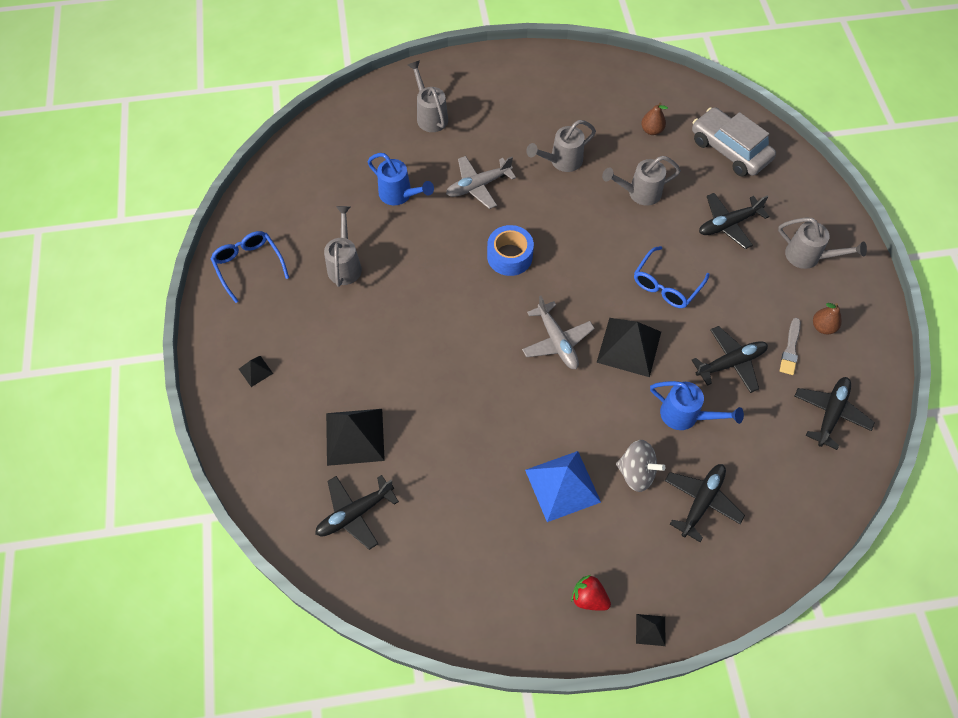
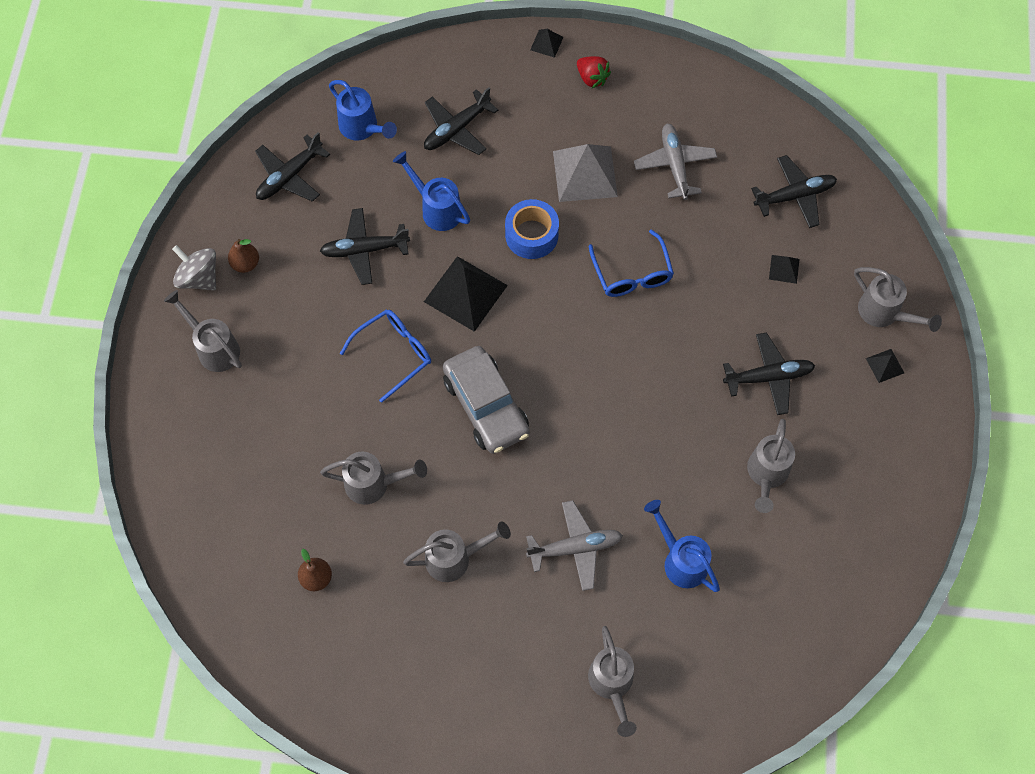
camera: 165 degrees left, 5 degrees up
(248, 265) = (886, 503): blue glasses -> blue glasses (632, 273)
(259, 417) = (884, 313): none -> grey watering can
(355, 436) = (784, 269): black pyramid -> black pyramid, size x0.46
(509, 256) = (564, 436): blue tape -> blue tape (531, 235)
(557, 341) = (542, 318): grey plane -> grey plane (674, 165)
(562, 486) = (585, 173): blue pyramid -> grey pyramid
(636, 472) = (508, 168): grey spinning top -> grey spinning top (199, 278)
(728, 224) = (285, 413): black plane -> black plane (769, 377)
(729, 150) = (229, 519): grey car -> grey car (486, 406)
(790, 349) = (293, 249): grey brush -> none
(790, 479) = (362, 128): none -> blue watering can

